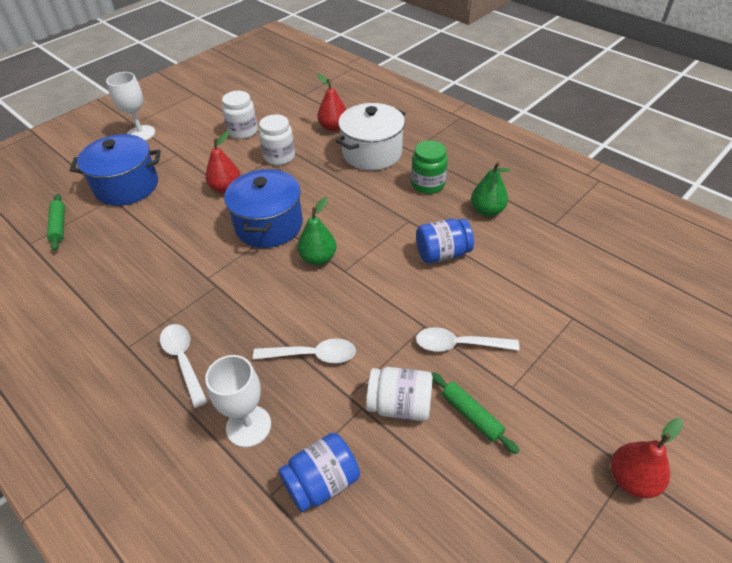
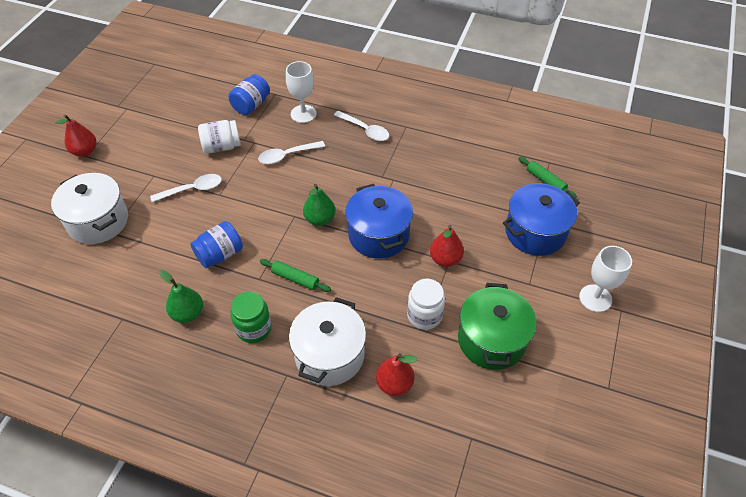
camera: 155 degrees right, 5 degrees up
(243, 131) = (491, 340): white jar -> green pot
(471, 415) = (177, 154): green rolling pin -> green rolling pin (295, 278)
(592, 338) = (98, 221): none -> white pot

